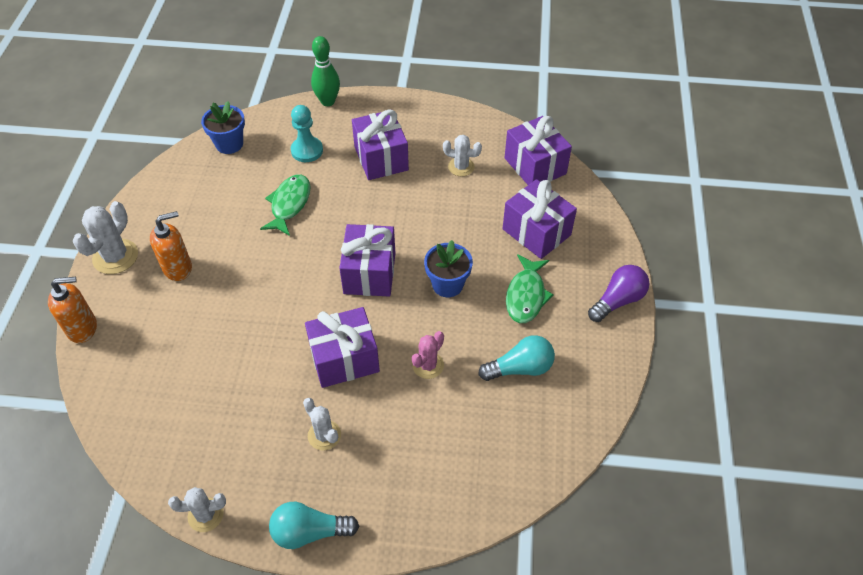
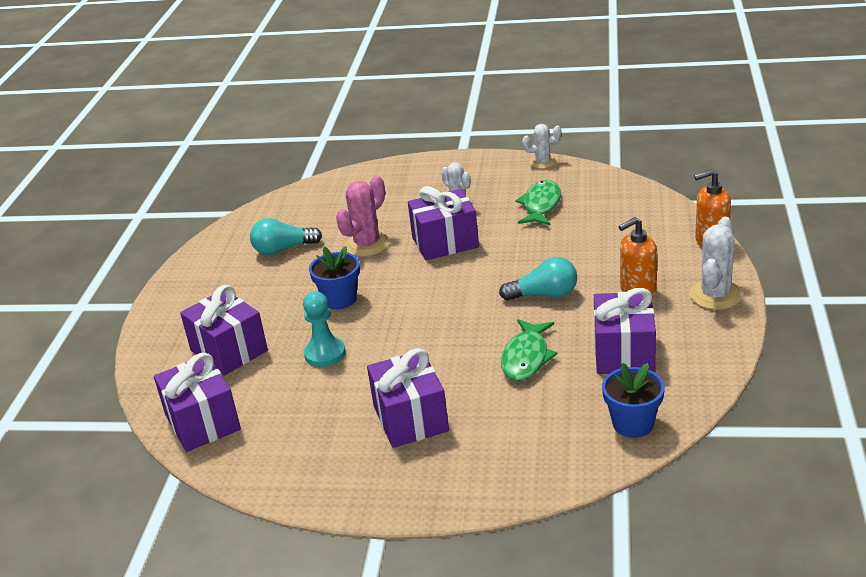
camera: 175 degrees left, 20 degrees down
(307, 150) = (516, 422): turquoise pawn -> turquoise pawn (325, 354)
(309, 532) = (463, 162): turquoise light bulb -> turquoise light bulb (544, 295)
(328, 101) = (497, 498): green bowling pin -> none
(369, 273) = (423, 302): purple gift -> purple gift (624, 353)
(428, 365) = (367, 244): pink cactus -> pink cactus, size x1.56
(461, 167) = (302, 415): white cactus -> none
(526, 295) = (260, 297): green fish -> green fish (541, 205)
(618, 300) = (169, 300): purple light bulb -> none

